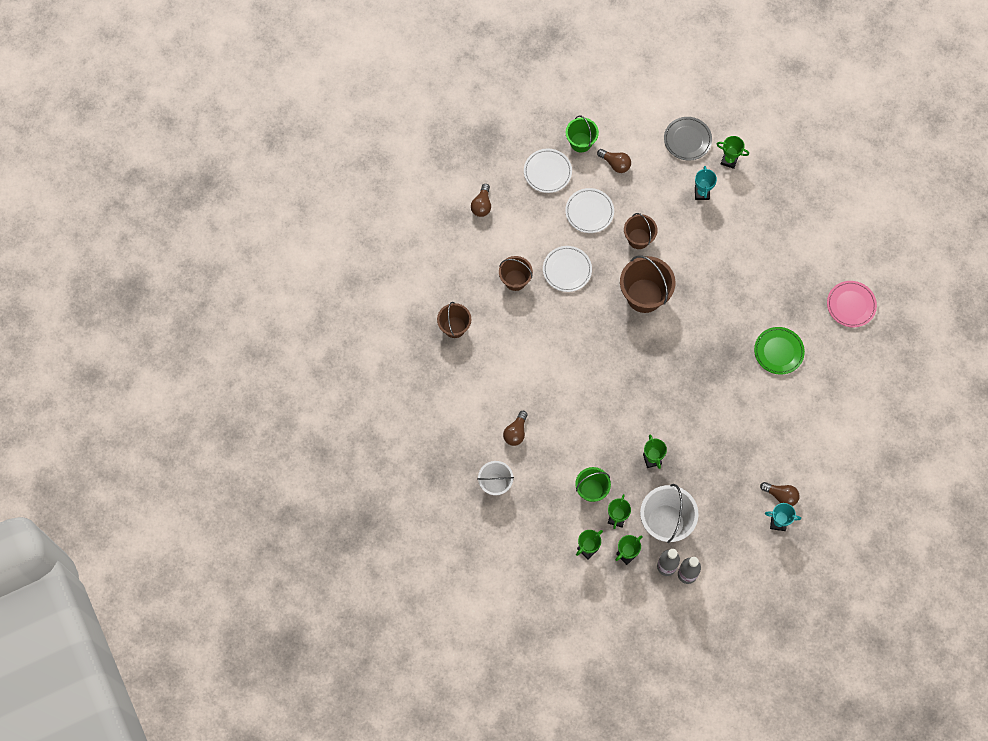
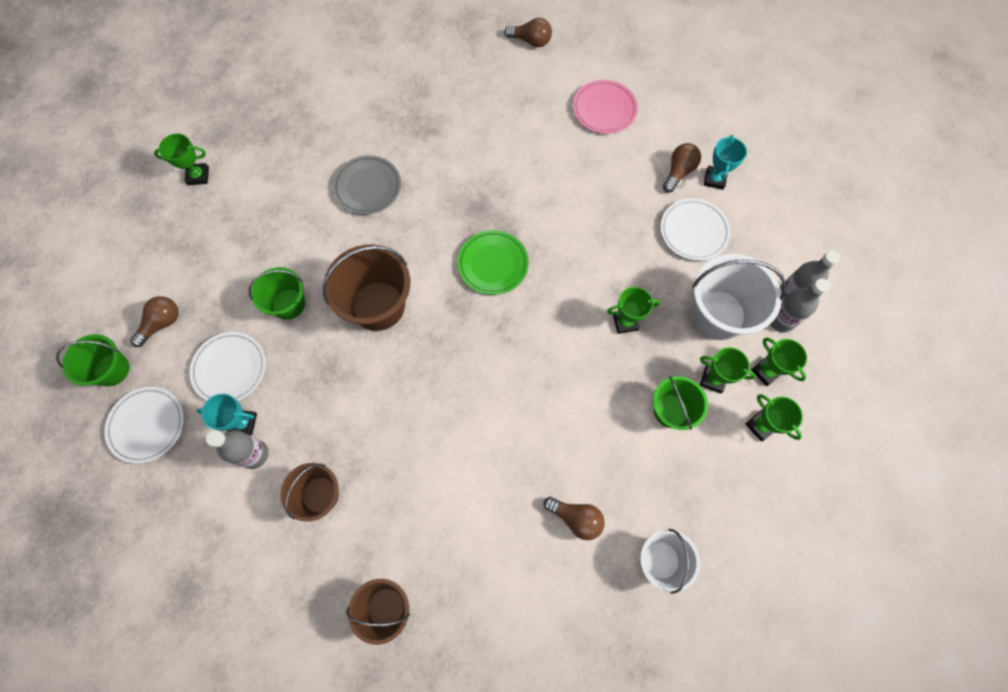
camera: 85 degrees left, 0 degrees up
(482, 205) = (177, 539): brown light bulb -> brown light bulb (531, 41)
(536, 237) = (254, 454): none -> grey bottle
(567, 270) = (318, 411): white plate -> white plate (693, 231)
(638, 238) = (288, 304): brown bucket -> green bucket
(687, 140) = (152, 223): grey plate -> grey plate (367, 187)
(702, 193) = (238, 214): turquoise trophy -> turquoise trophy (243, 423)
(729, 160) = (198, 176): green trophy -> green trophy turned 60 degrees clockwise
(778, 351) = (482, 151): green plate -> green plate (493, 264)
(851, 305) = (430, 67): pink plate -> pink plate (604, 109)

